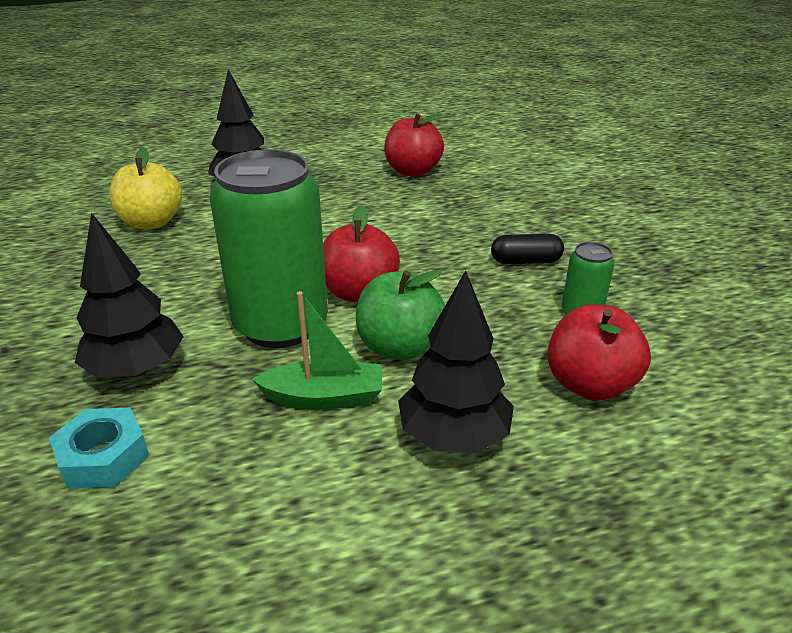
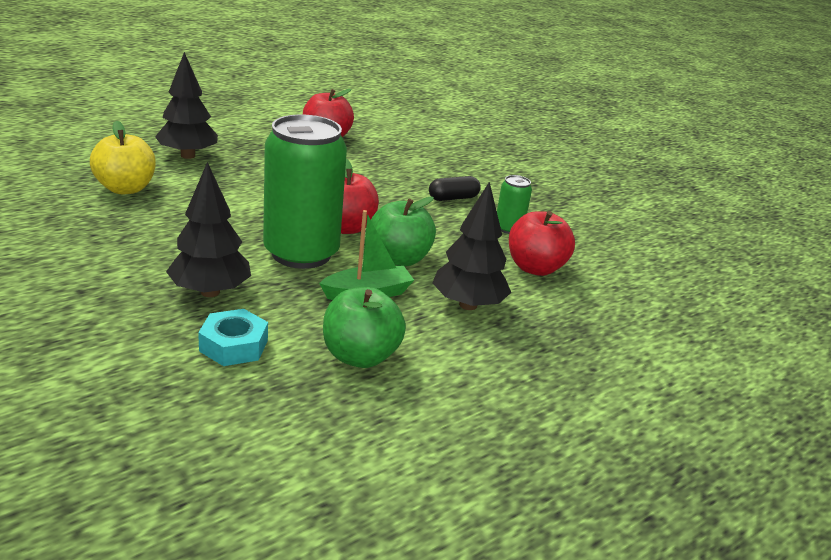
camera: 25 degrees left, 5 degrees down
(248, 504) = (360, 356): none -> green apple

